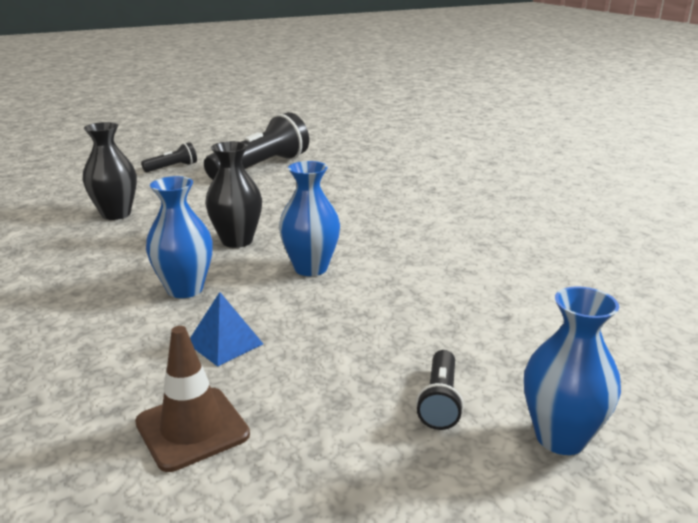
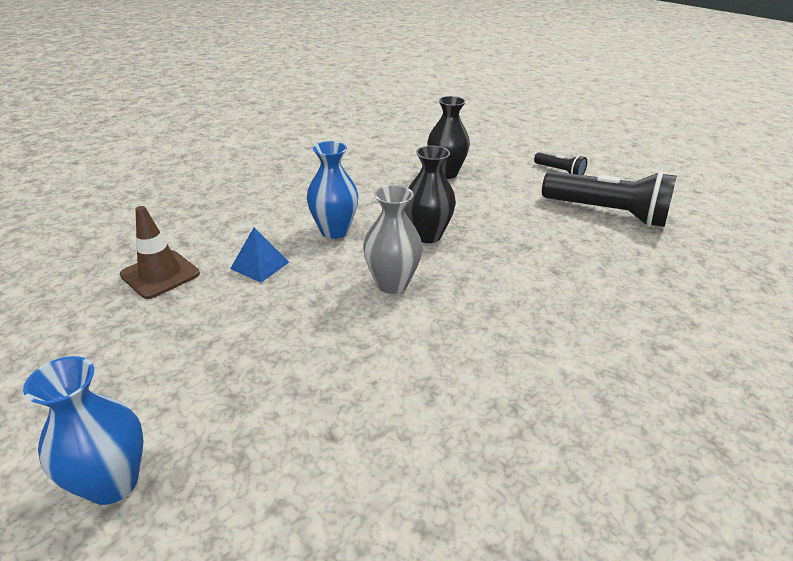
camera: 75 degrees right, 10 degrees up
(310, 268) = (392, 284): blue vase -> grey vase
(440, 401) = (177, 392): black flashlight -> none

